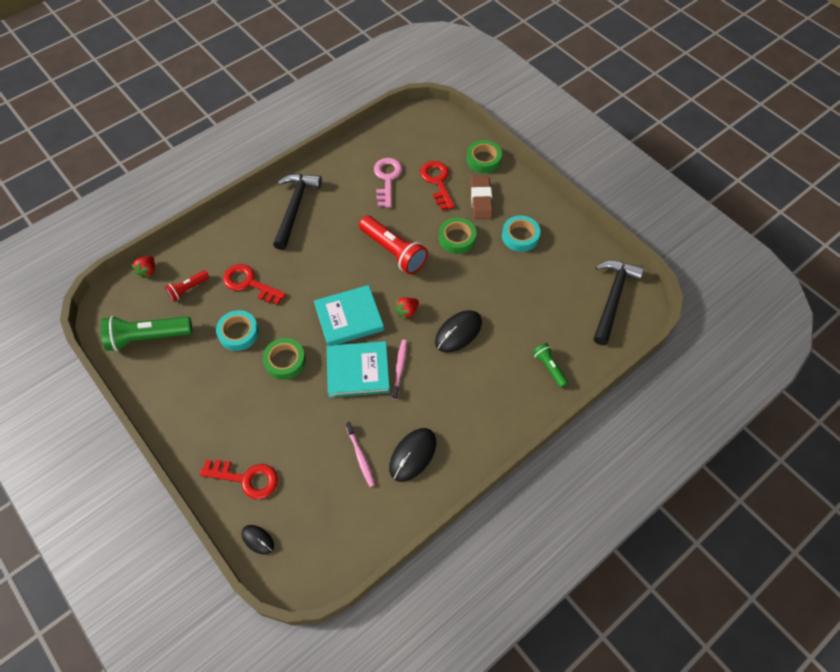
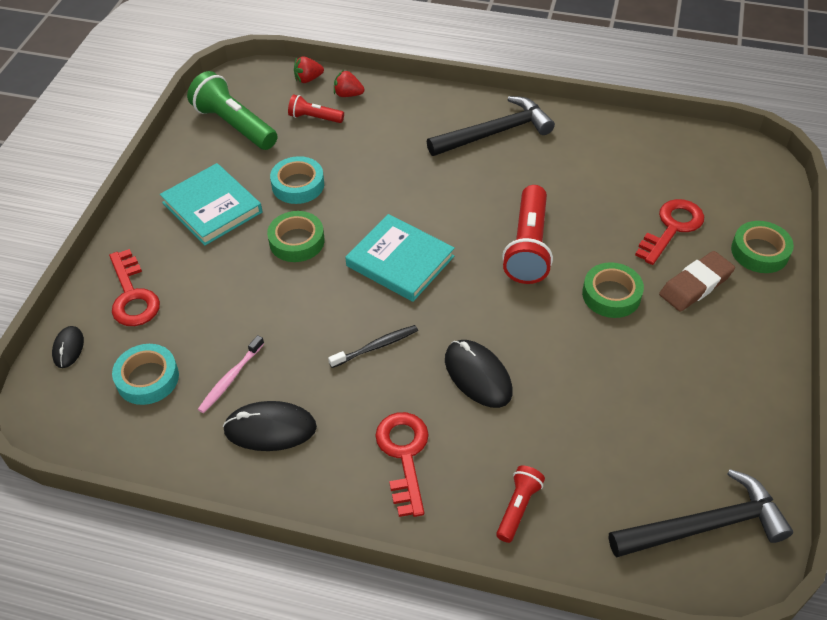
camera: 55 degrees right, 10 degrees down
(249, 283) = (365, 156): red key -> red key (404, 455)
(358, 371) = (338, 310): turquoise book -> turquoise book (212, 207)
(387, 179) = (621, 181): pink key -> none
(400, 368) = (376, 347): pink toothbrush -> black toothbrush
(407, 311) = (458, 308): red strawberry -> red strawberry (348, 94)
(458, 332) = (478, 375): black mouse -> black mouse turned 45 degrees clockwise
(520, 236) = (687, 358): turquoise tape -> turquoise tape (147, 378)
(549, 367) = (518, 507): green flashlight -> red flashlight

